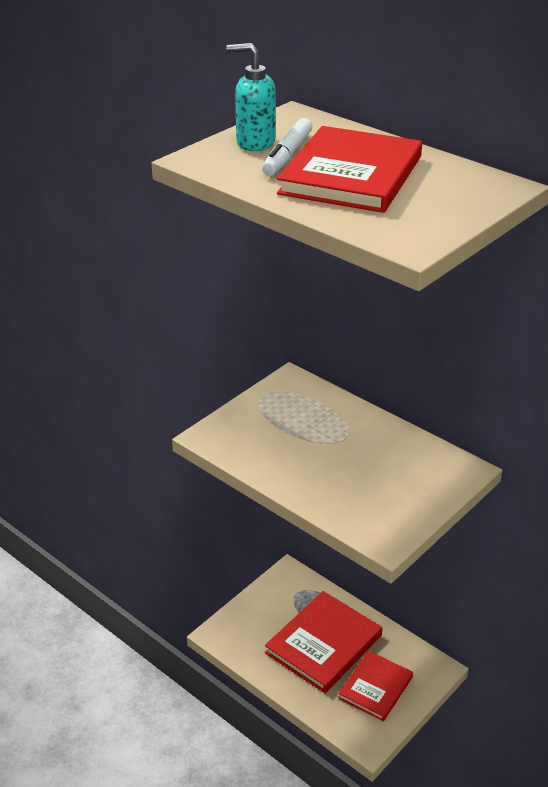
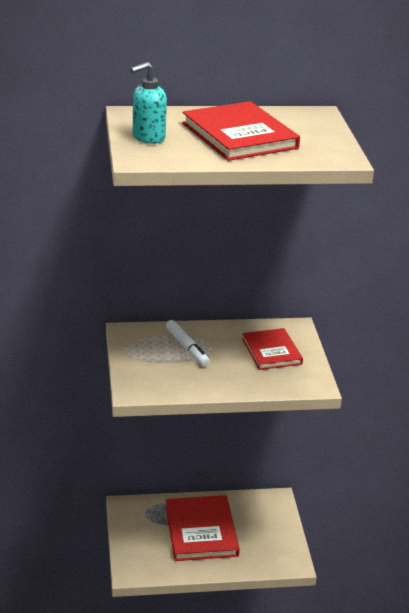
camera: 50 degrees left, 5 degrees down
(287, 155) = (182, 138): white marker -> white marker (187, 348)
(375, 687) = (260, 532): red book -> red book (271, 351)

